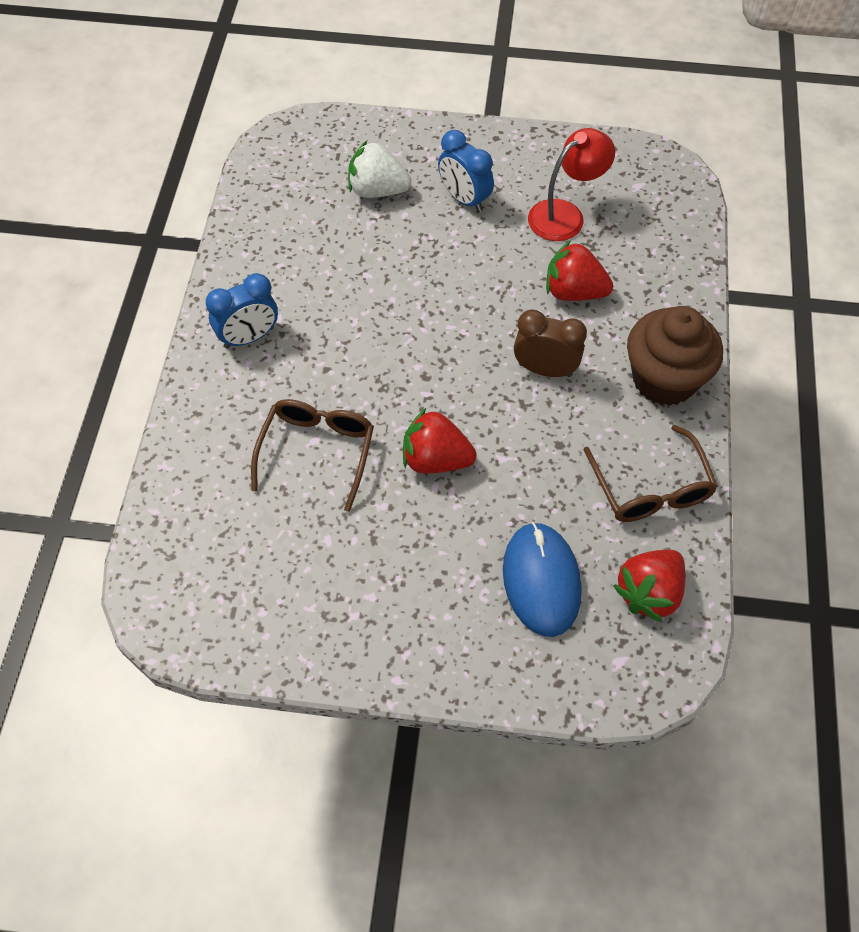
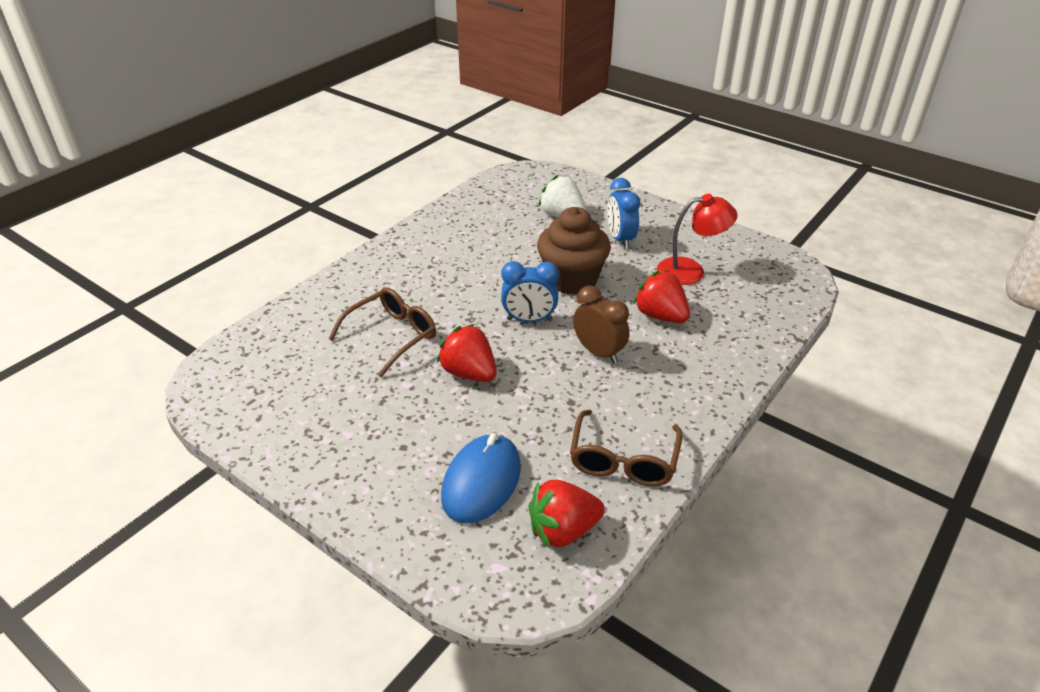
camera: 30 degrees right, 20 degrees down
(249, 337) = (407, 261): blue clock -> blue clock (529, 320)
(664, 379) = (692, 394): brown cupcake -> brown cupcake (572, 280)

